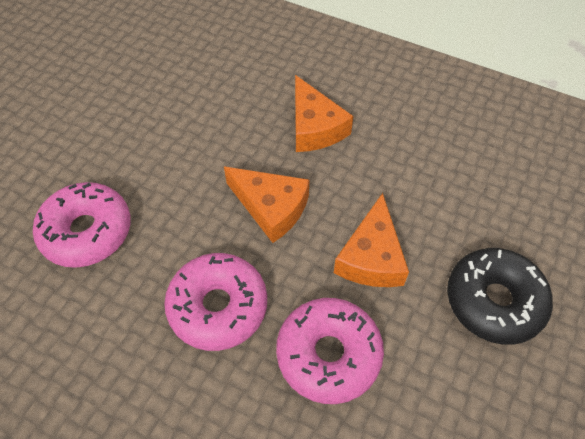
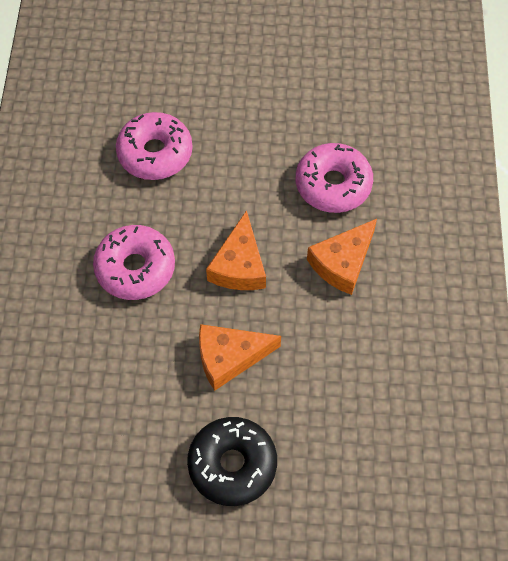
camera: 65 degrees right, 5 degrees up
(328, 354) = (131, 358): pink donut -> pink donut (333, 185)

